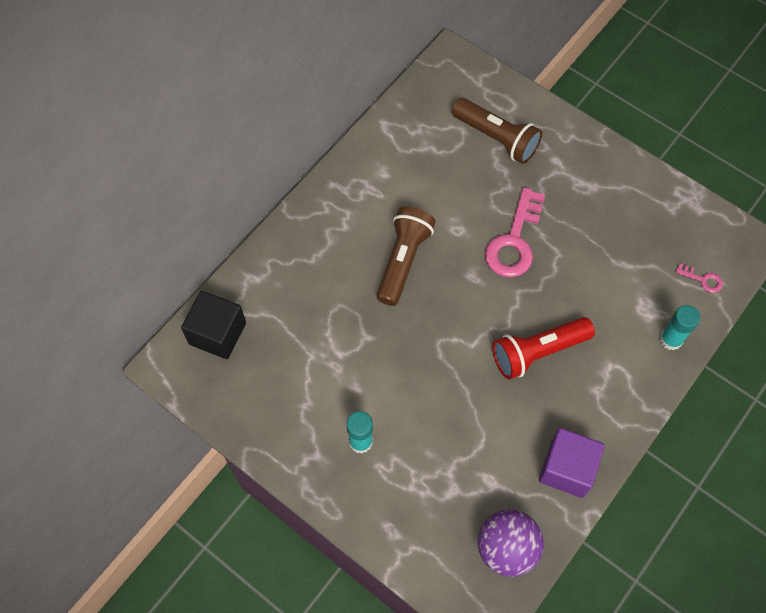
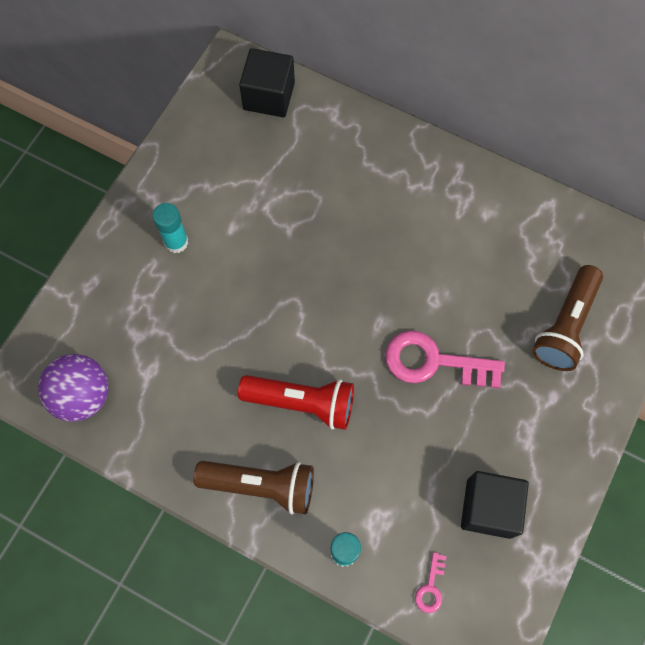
camera: 80 degrees right, 5 degrees up
(403, 261) = (384, 250): brown flashlight -> brown flashlight (261, 485)
(538, 352) = (302, 403): red flashlight -> red flashlight turned 135 degrees clockwise
(567, 469) = (172, 447): purple cube -> none
(642, 225) = (489, 508): none -> black cube

